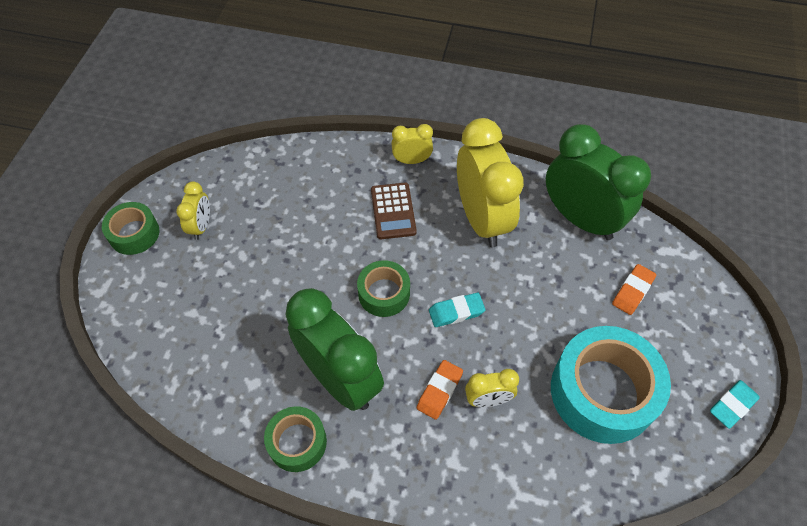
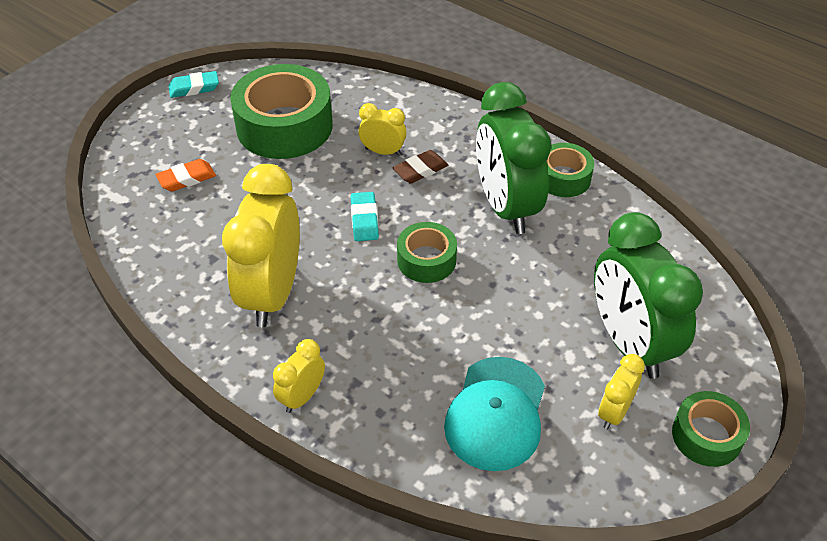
camera: 155 degrees left, 10 degrees down
(281, 196) = (496, 413): none -> turquoise cap
(393, 211) = (366, 340): brown calculator -> none
(412, 160) = (302, 397): yellow clock -> yellow clock turned 105 degrees clockwise
(439, 391) = (420, 170): orange eraser -> brown eraser
(456, 312) = (364, 220): turquoise eraser -> turquoise eraser turned 75 degrees clockwise
(580, 219) = (168, 254): green clock -> green clock (630, 343)
(602, 392) = (284, 126): turquoise tape -> green tape

